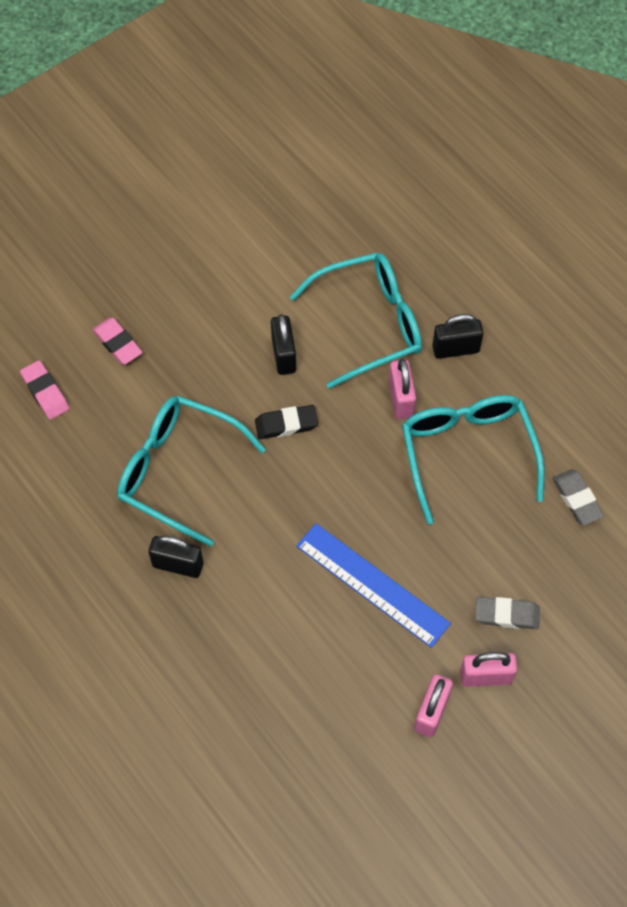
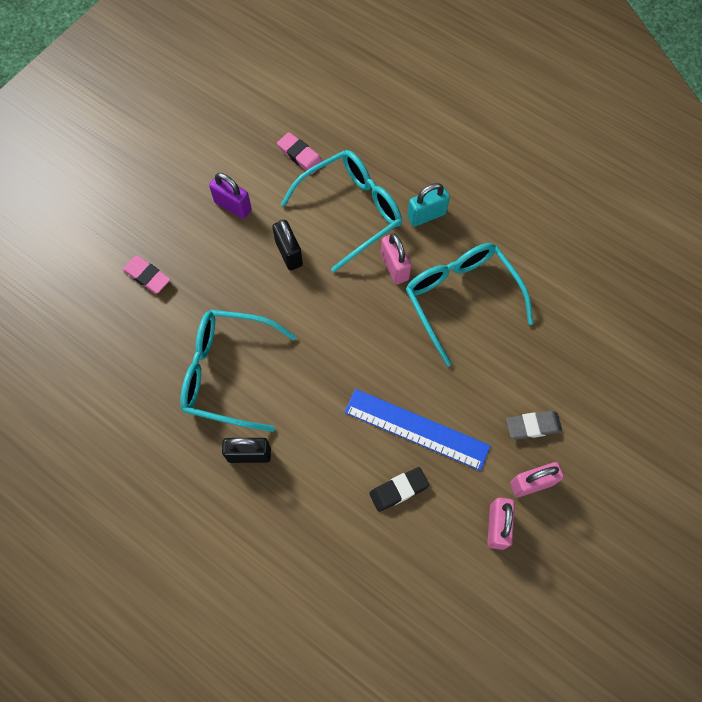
camera: 15 degrees left, 5 degrees up
(45, 392) = (96, 333): pink eraser -> pink eraser (300, 156)
(235, 287) = (233, 206): none -> purple padlock
(286, 424) = (307, 311): black eraser -> black eraser (398, 490)
(455, 349) = (426, 215): black padlock -> turquoise padlock
(577, 499) = (559, 315): grey eraser -> none

